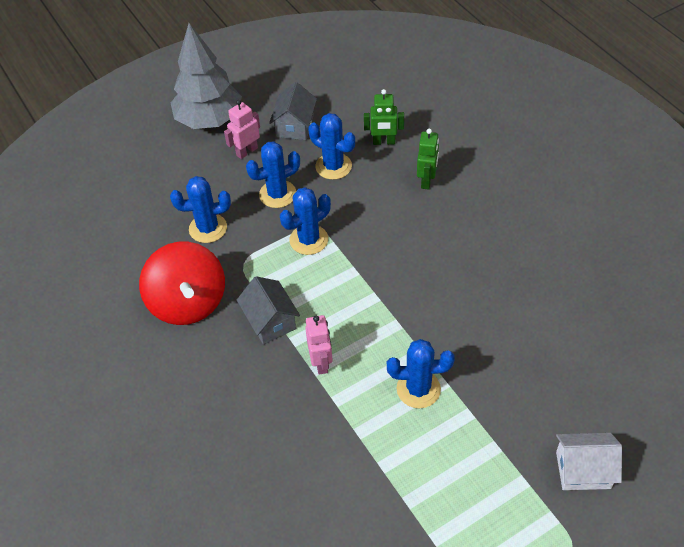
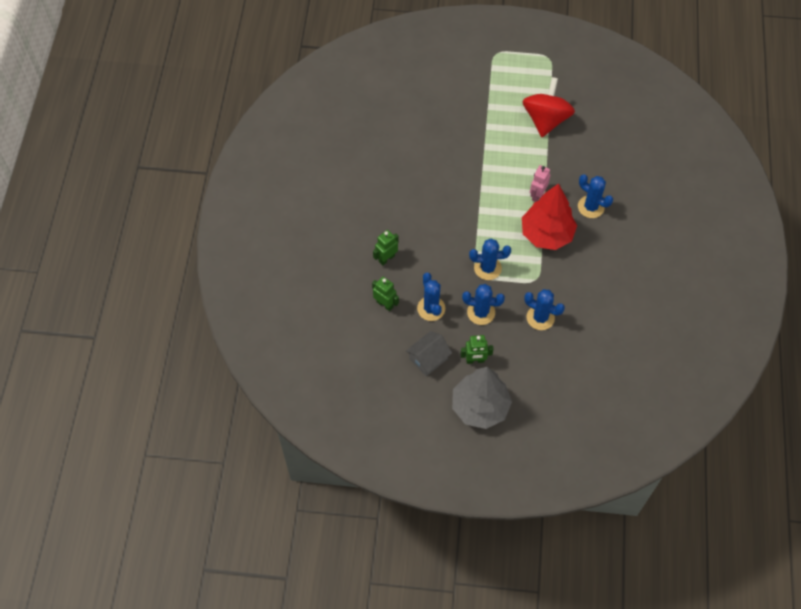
camera: 145 degrees left, 10 degrees up
(188, 302) = (584, 276): red spinning top -> red spinning top (546, 120)
(247, 151) = (475, 360): pink robot -> green robot
(270, 321) = (546, 234): grey house -> red tree
(418, 389) = (501, 151): blue cactus -> blue cactus (591, 207)
(583, 470) = (461, 74): white house -> none

